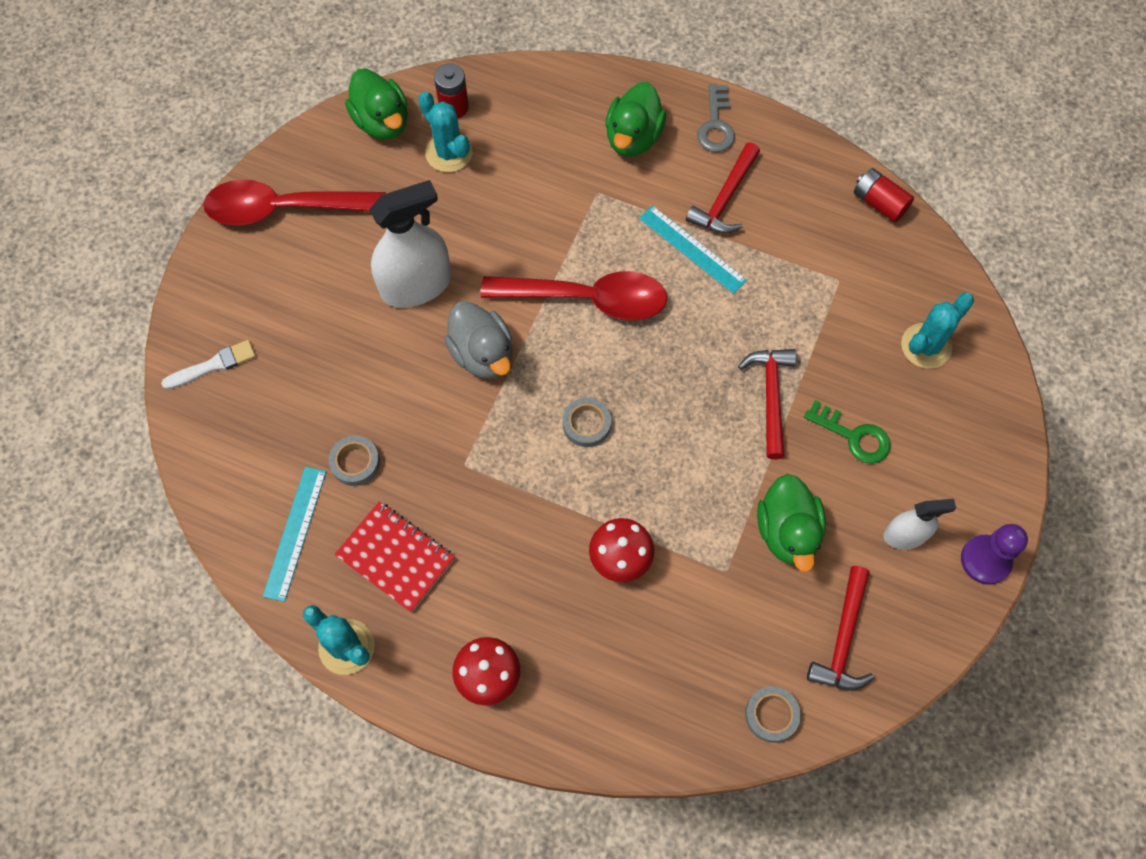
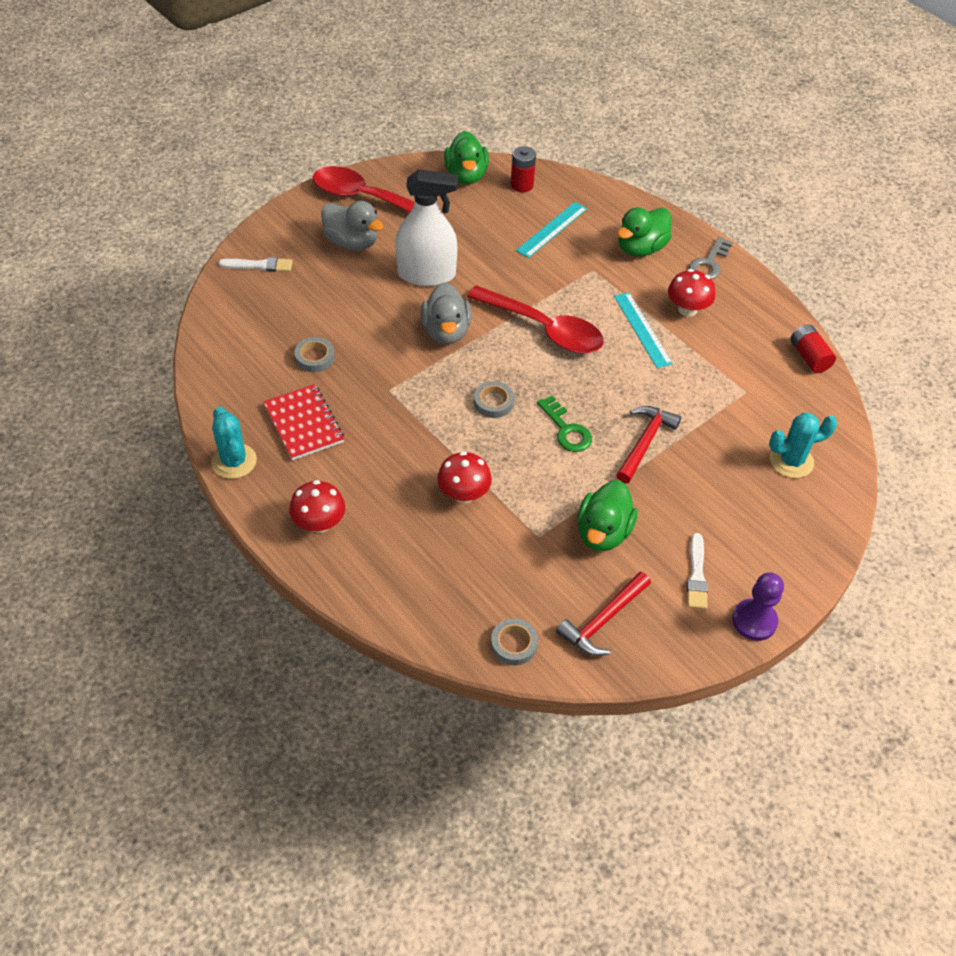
camera: 25 degrees right, 15 degrees down
(295, 532) = (246, 380): turquoise ruler -> turquoise ruler (552, 229)
(304, 280) = (352, 242): none -> grey duck
(449, 153) = (501, 209): turquoise cactus -> none
(725, 199) = (687, 309): red hammer -> red mushroom
(853, 436) = (695, 493): green key -> green key (566, 429)
(905, 535) = (696, 575): white spray bottle -> white brush

